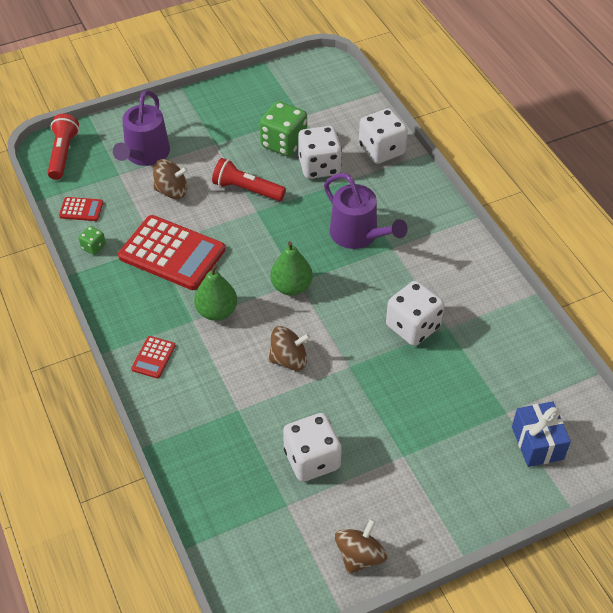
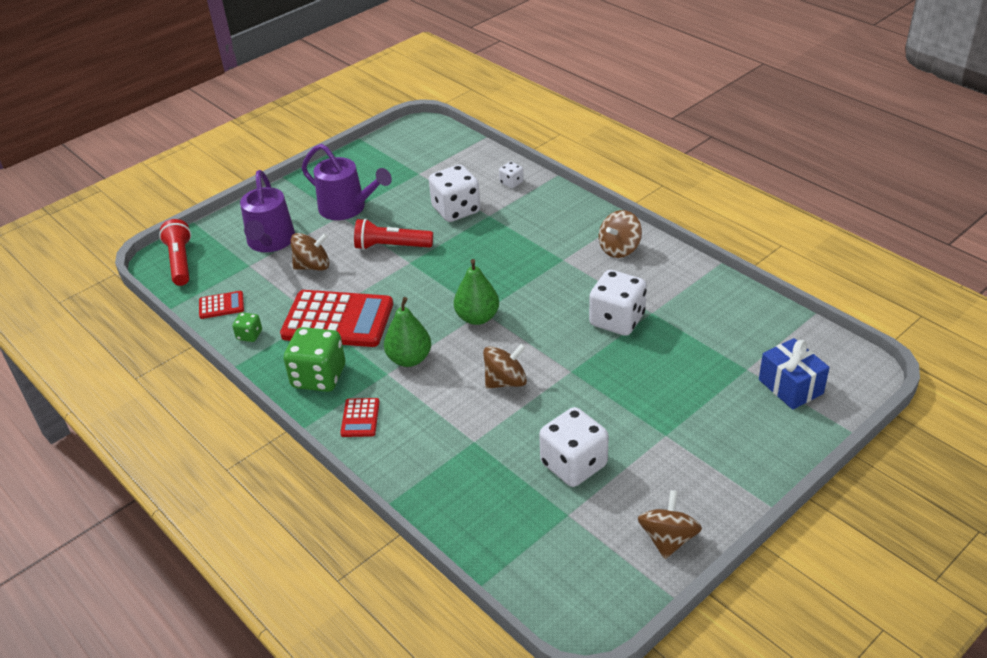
camera: 15 degrees left, 10 degrees down
(283, 143) = (411, 199): green dice -> green dice (319, 377)
(358, 235) = (523, 257): purple watering can -> purple watering can (347, 208)
(381, 150) = (511, 183): white dice -> white dice, size x0.48
(448, 251) = (619, 249): none -> brown spinning top

